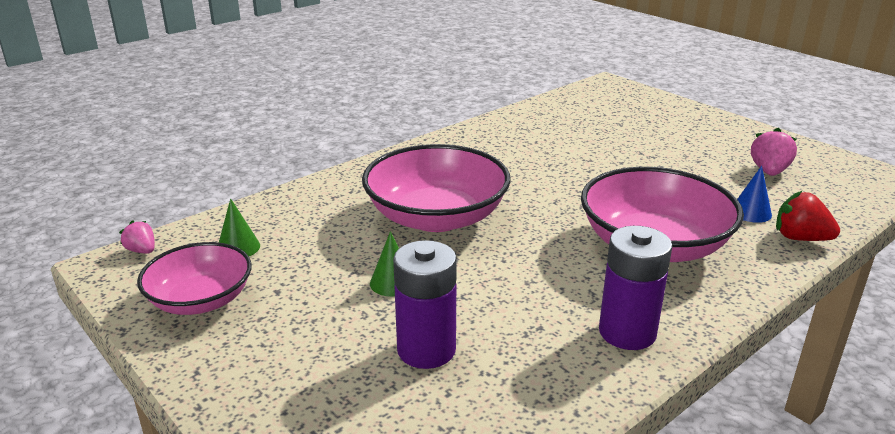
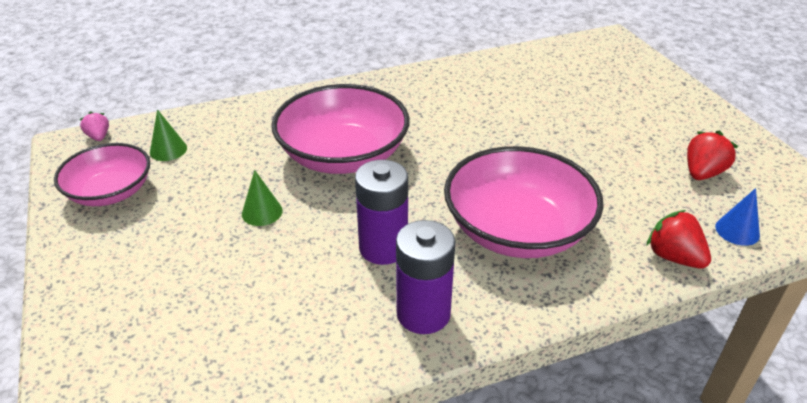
camera: 20 degrees right, 10 degrees up
(426, 350) = (244, 283): purple battery -> purple battery (383, 248)
(750, 212) = (644, 216): blue cone -> blue cone (737, 231)
(769, 171) = (702, 173): pink strawberry -> red strawberry

